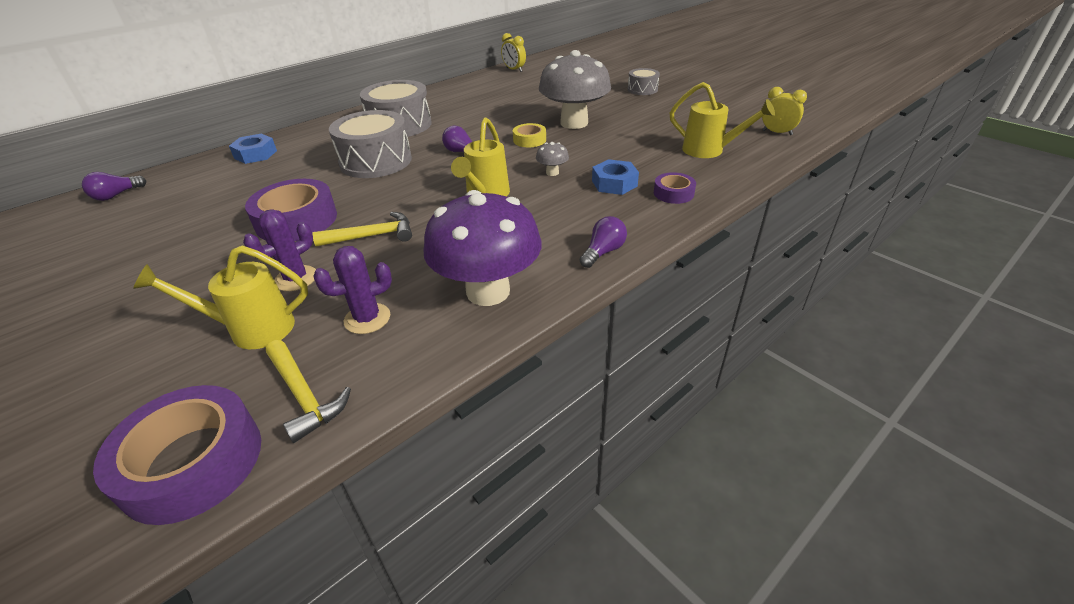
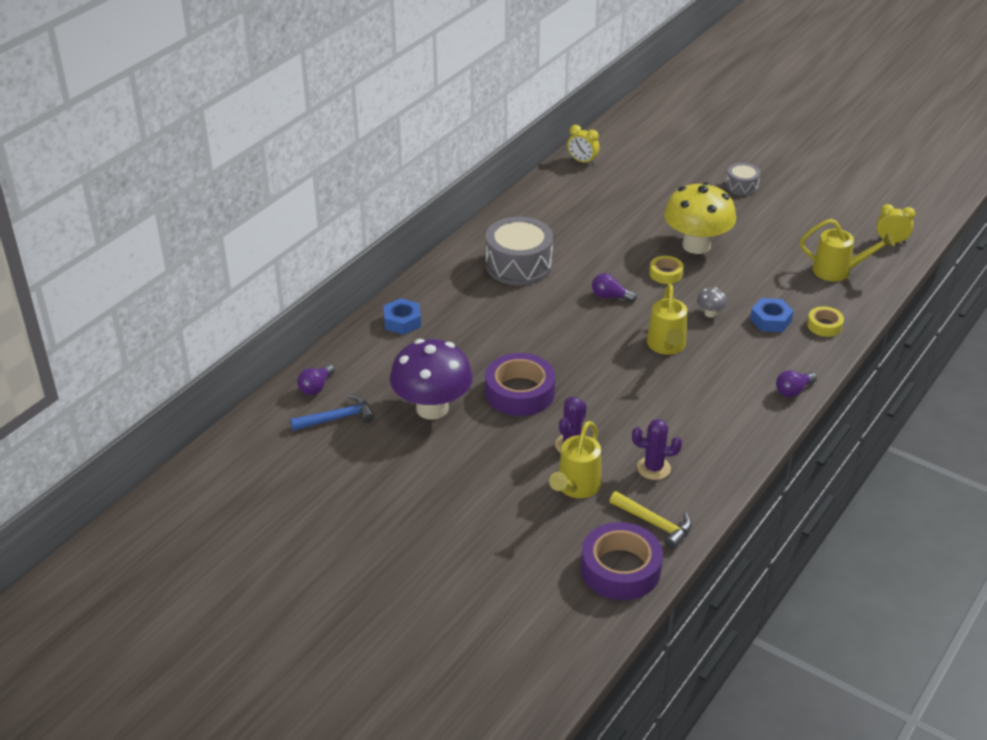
camera: 15 degrees left, 0 degrees up
(98, 223) = (337, 418): none -> blue hammer
(252, 329) = (576, 488): yellow watering can -> yellow watering can turned 45 degrees counterclockwise
(367, 319) = (653, 468): purple cactus -> purple cactus turned 45 degrees clockwise
(372, 236) = (600, 399): yellow hammer -> none
(376, 161) = (534, 317): grey drum -> none
(488, 291) = (726, 435): purple mushroom -> purple mushroom (432, 408)
(574, 123) = (696, 245): grey mushroom -> yellow mushroom
(603, 252) = (793, 391): purple light bulb -> purple light bulb turned 150 degrees counterclockwise
(673, 193) = (824, 325): purple tape -> yellow tape

